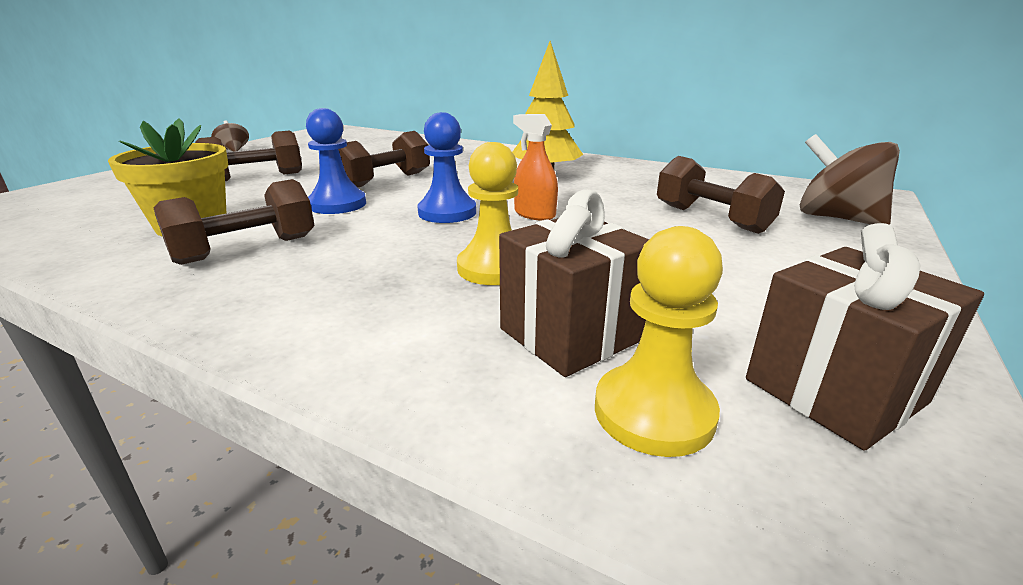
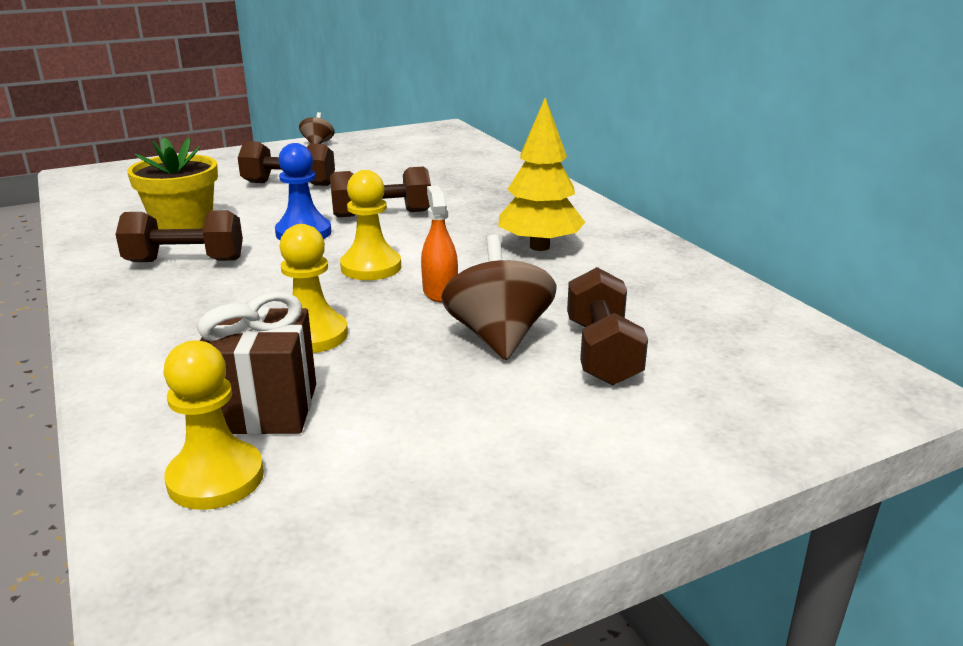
camera: 35 degrees right, 0 degrees up
(447, 212) = (371, 267): blue pawn -> yellow pawn
(834, 391) = (350, 526): brown gift -> none
(836, 218) = (755, 401): brown spinning top -> brown spinning top (498, 337)

